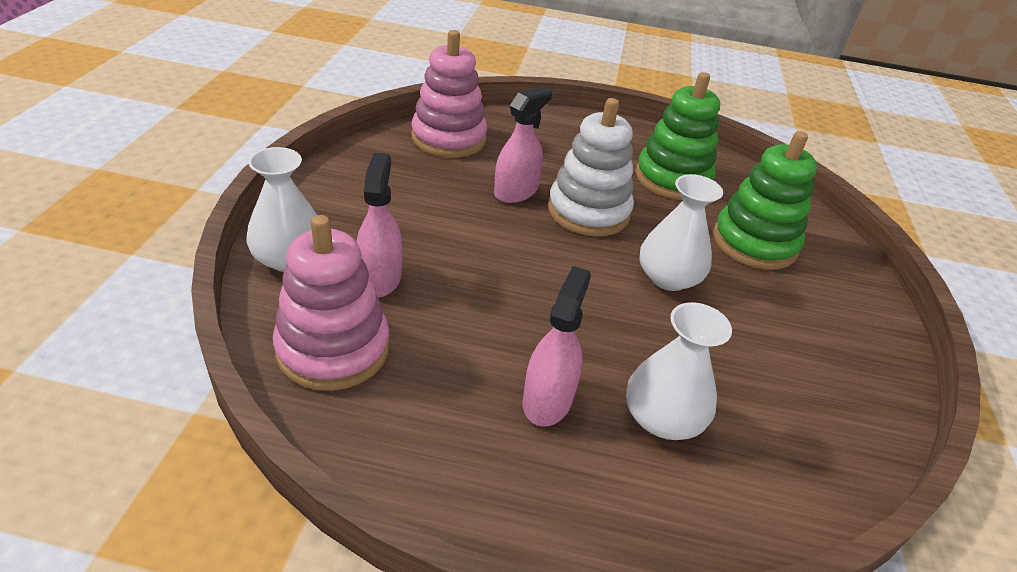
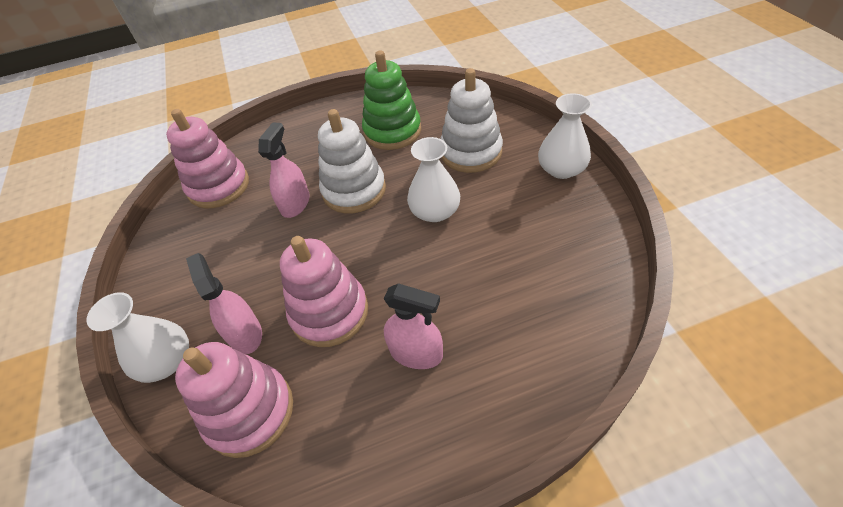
camera: 20 degrees left, 10 degrees up
(479, 308) = (329, 312): none -> pink stacking toy
(547, 400) = (416, 353): pink spray bottle -> pink spray bottle turned 120 degrees clockwise
(662, 418) = (491, 318): white vase -> white vase (561, 169)
(754, 243) = (471, 152): green stacking toy -> white stacking toy

